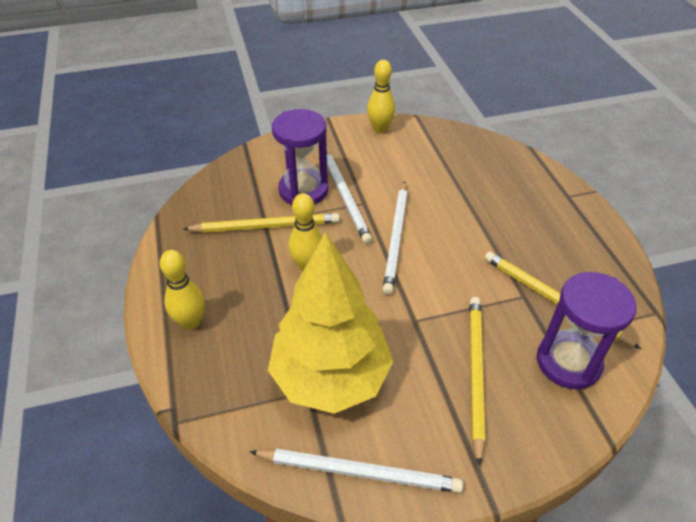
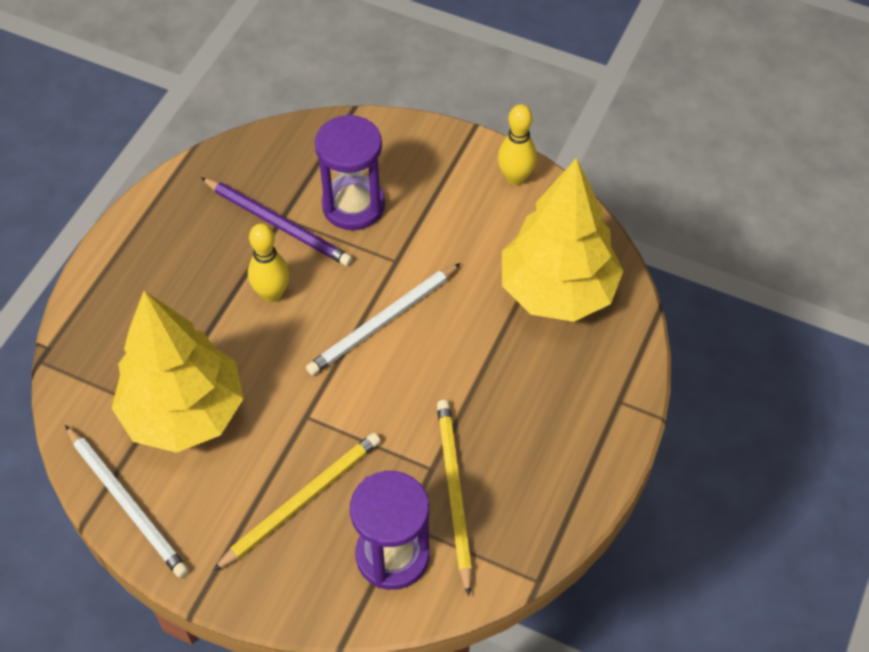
camera: 40 degrees right, 10 degrees up
(191, 322) = (126, 280): yellow bowling pin -> none
(266, 226) = (278, 224): yellow pencil -> purple pencil
(345, 196) = (386, 240): white pencil -> none
(470, 166) = (557, 291): none -> yellow tree

